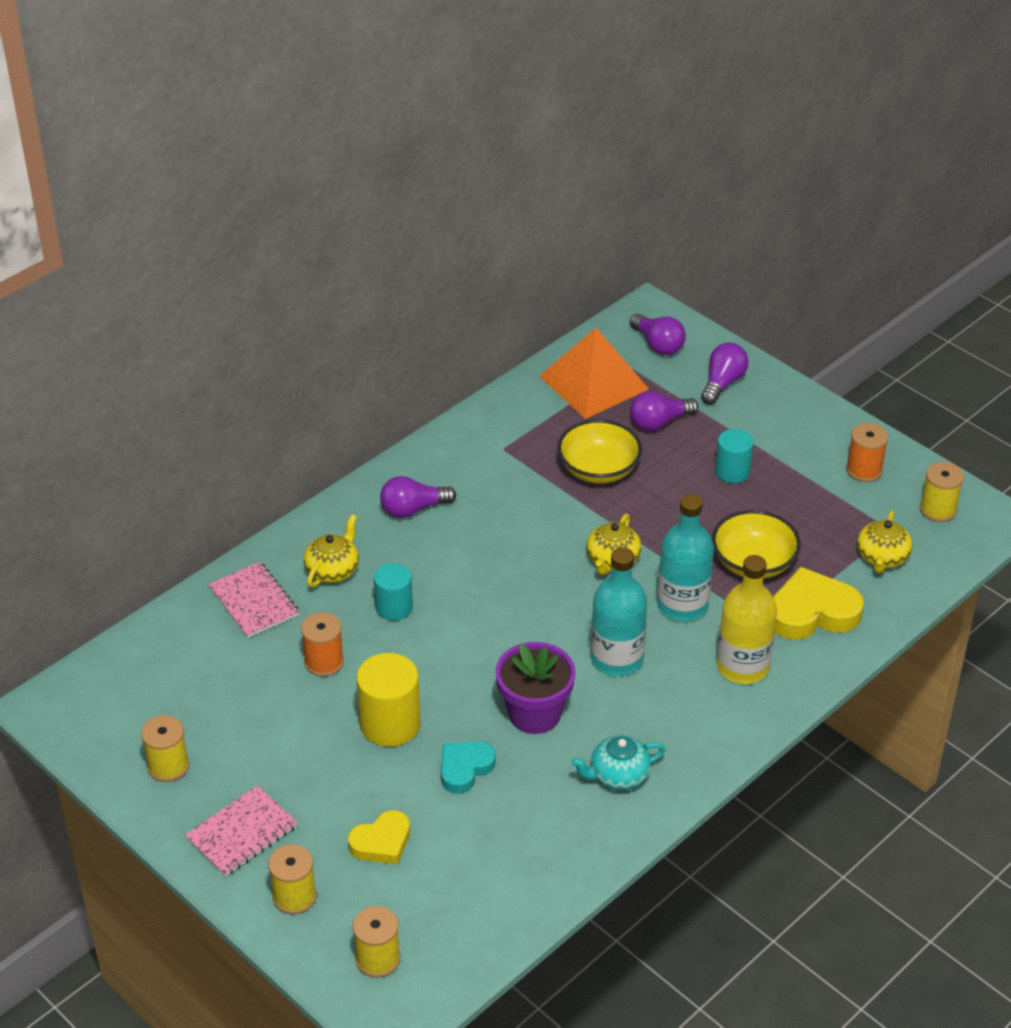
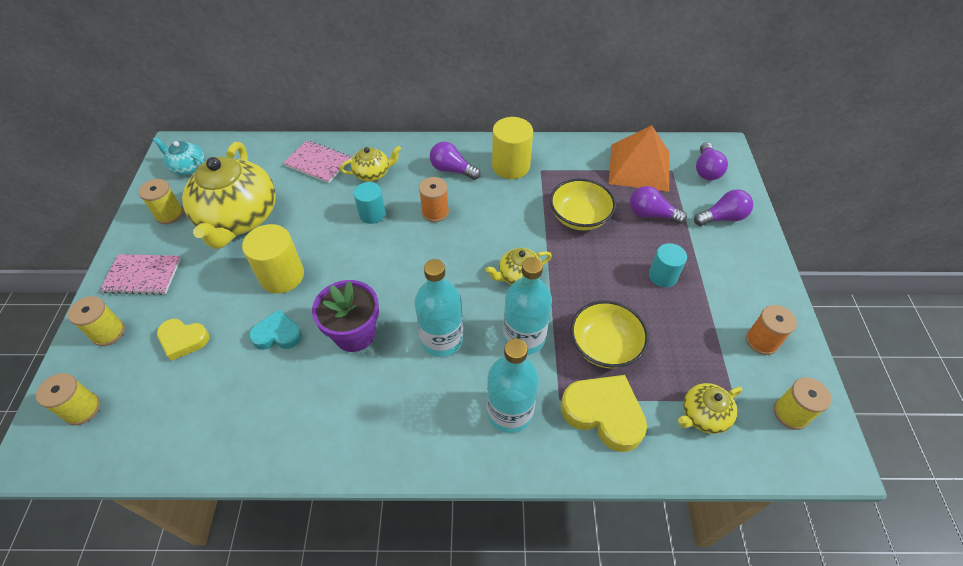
camera: 45 degrees right, 10 degrees up
(254, 602) = (318, 163): pink notebook -> pink notebook turned 75 degrees counterclockwise
(256, 713) = (239, 218): none -> yellow teapot
(324, 662) = (302, 217): orange spool -> orange spool (435, 212)
(468, 465) = (510, 166): none -> yellow cylinder
(618, 775) = (343, 417): turquoise teapot -> turquoise teapot (188, 167)
(742, 667) = (509, 412): yellow bottle -> turquoise bottle

